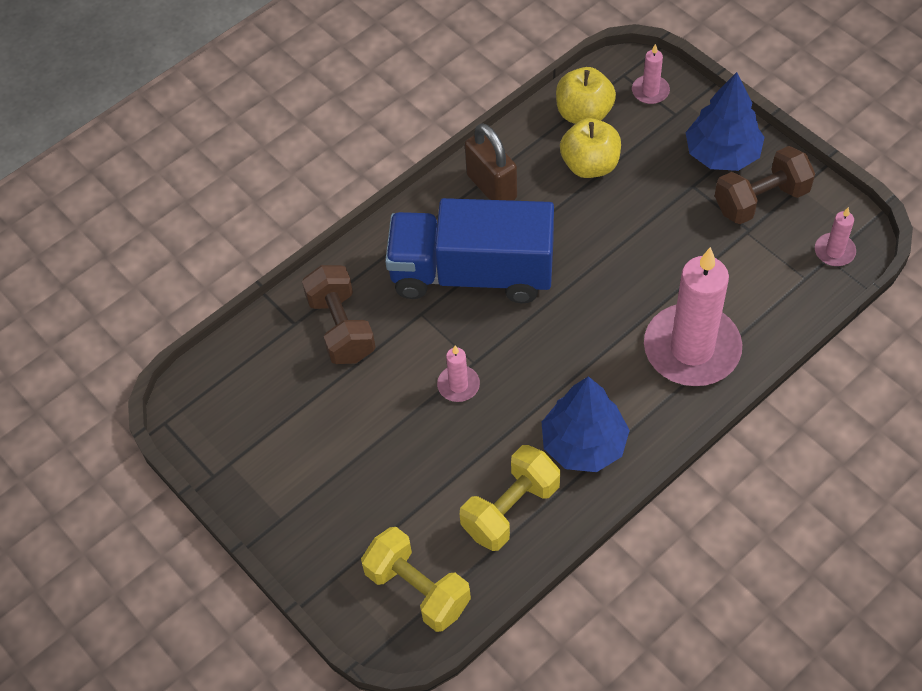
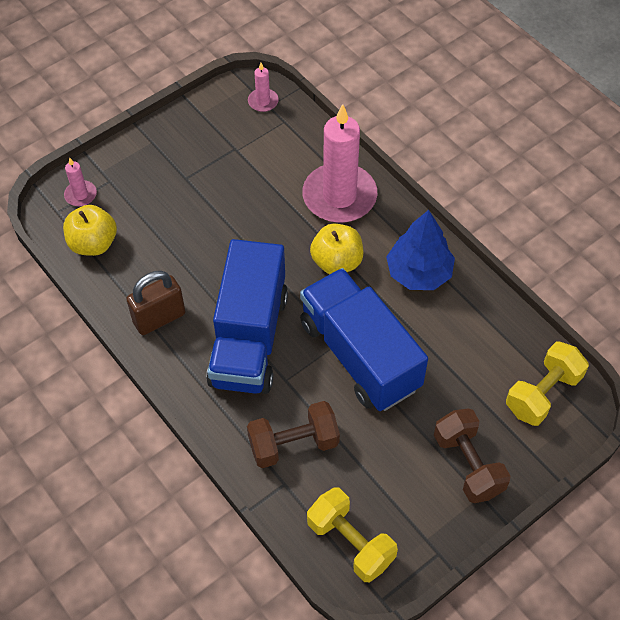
camera: 90 degrees left, 0 degrees up
(458, 385) = (359, 355): pink candle -> blue truck
(510, 509) = (474, 325): yellow dumbbell -> yellow dumbbell (350, 542)
(590, 165) = (150, 244): yellow apple -> yellow apple (337, 262)
(722, 154) = (158, 155): blue tree -> none
(761, 200) = (208, 137): brown dumbbell -> brown dumbbell (468, 464)

